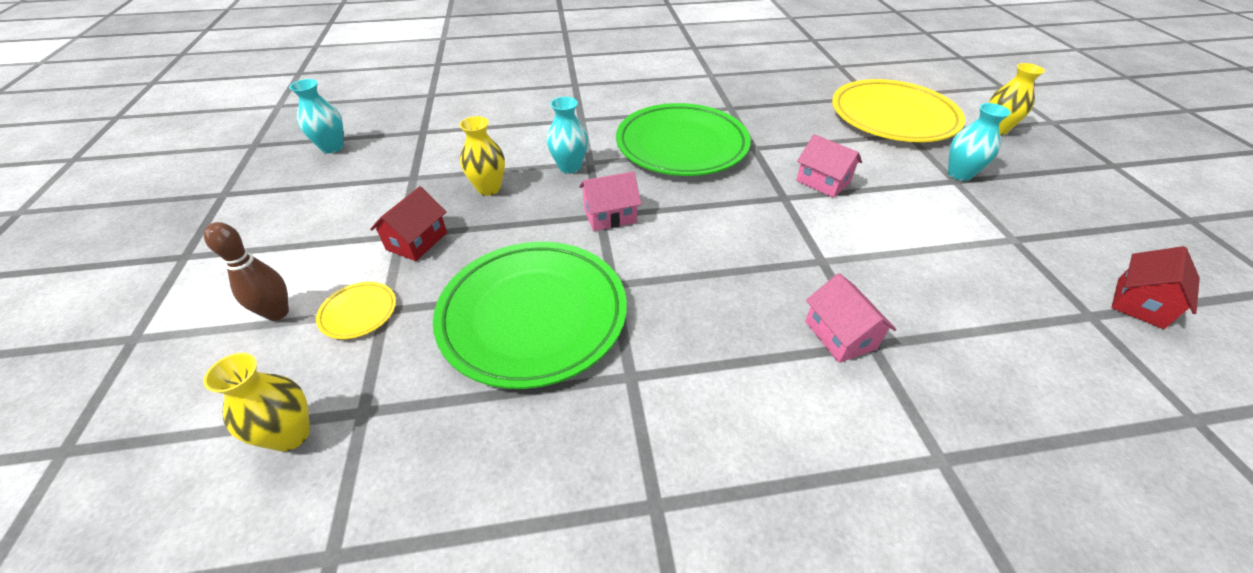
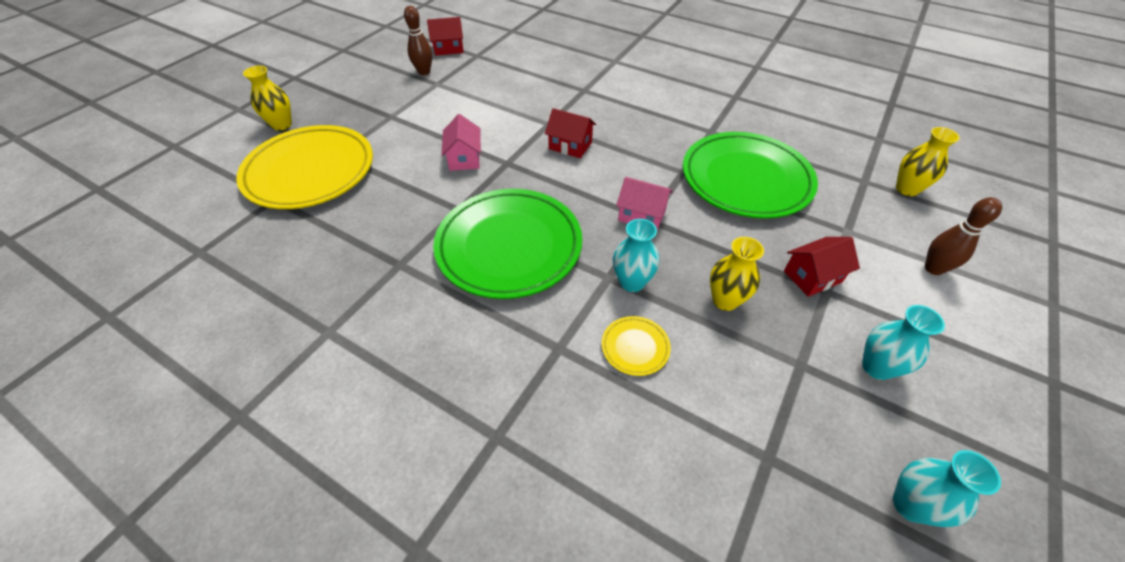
camera: 140 degrees left, 5 degrees up
(358, 313) = (867, 238): yellow plate -> yellow plate (635, 347)
(761, 247) = (570, 145): none -> red house
(840, 335) = (592, 98): pink house -> none
(959, 174) = (378, 117): turquoise vase -> turquoise vase (876, 367)
(1061, 246) = (424, 72): none -> brown bowling pin

